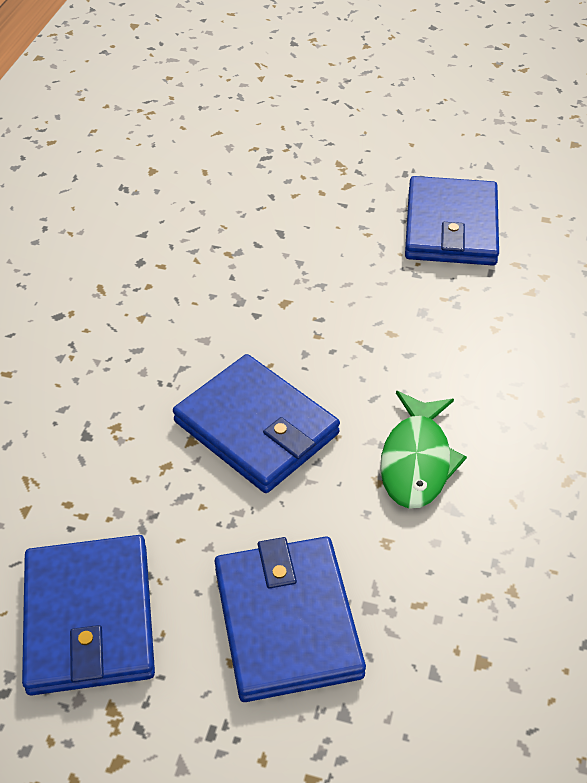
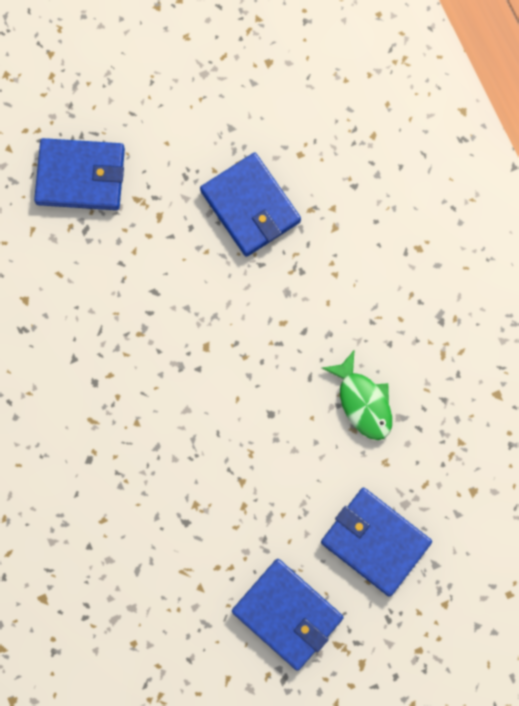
camera: 40 degrees left, 30 degrees up
(256, 427) = (267, 446): blue wallet -> blue wallet (80, 176)

